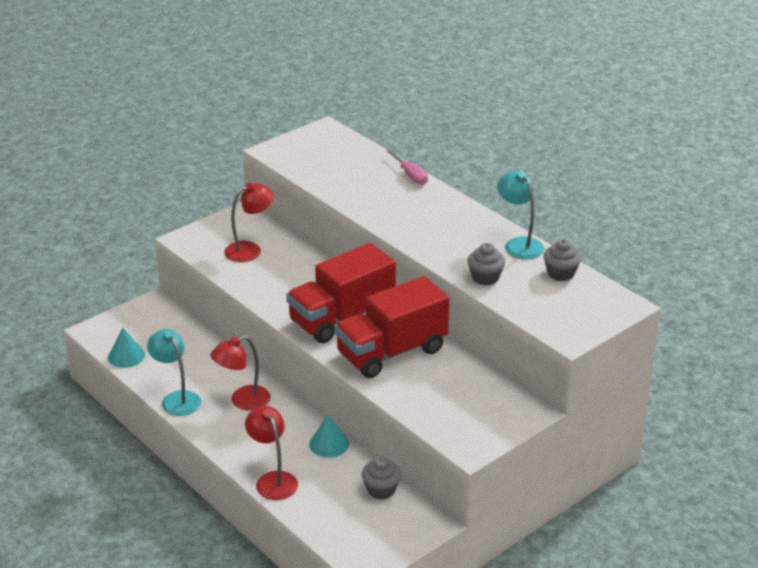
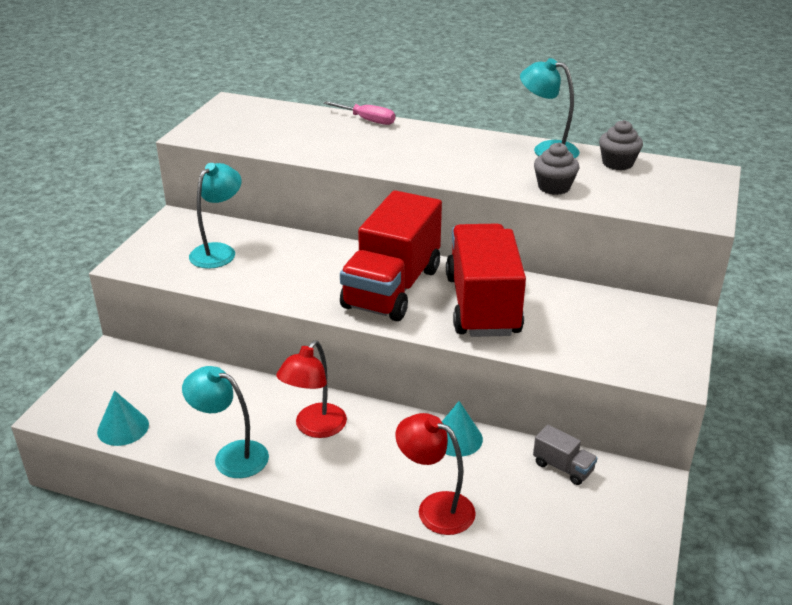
camera: 30 degrees left, 0 degrees up
(250, 250) = (219, 251): red lamp -> turquoise lamp
(381, 490) = (563, 467): grey cupcake -> grey truck
(391, 352) = (482, 305): red truck -> red truck turned 150 degrees clockwise

